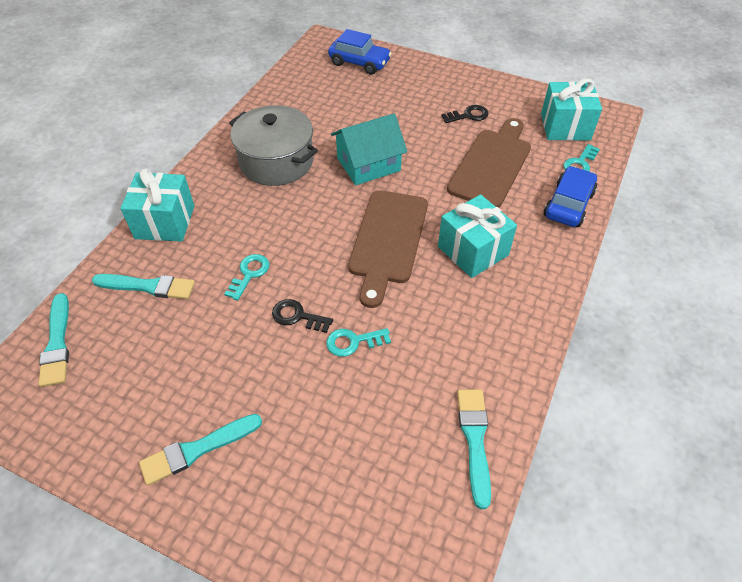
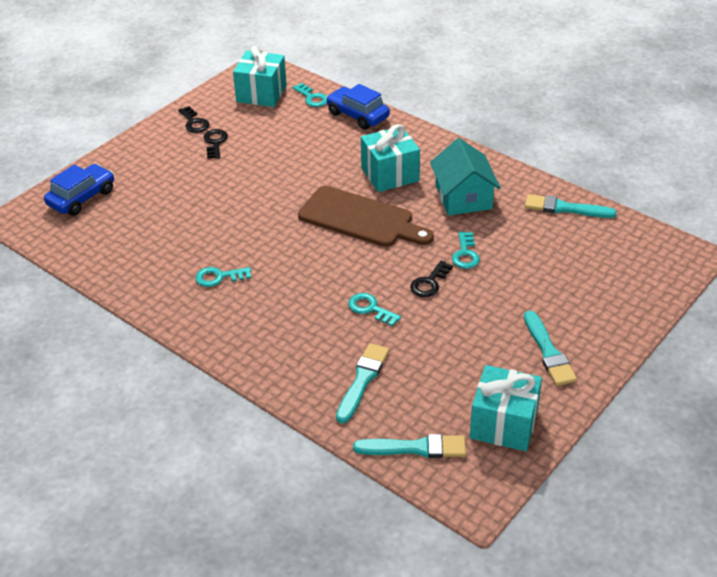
camera: 75 degrees left, 10 degrees down
(165, 222) = (275, 366): turquoise gift -> turquoise gift (503, 424)
(276, 162) = (219, 277): grey pot -> turquoise key
(368, 164) = (254, 215): turquoise house -> turquoise house (463, 197)
(491, 165) = (291, 143): brown cutting board -> none
(493, 96) = (194, 122): none -> black key

